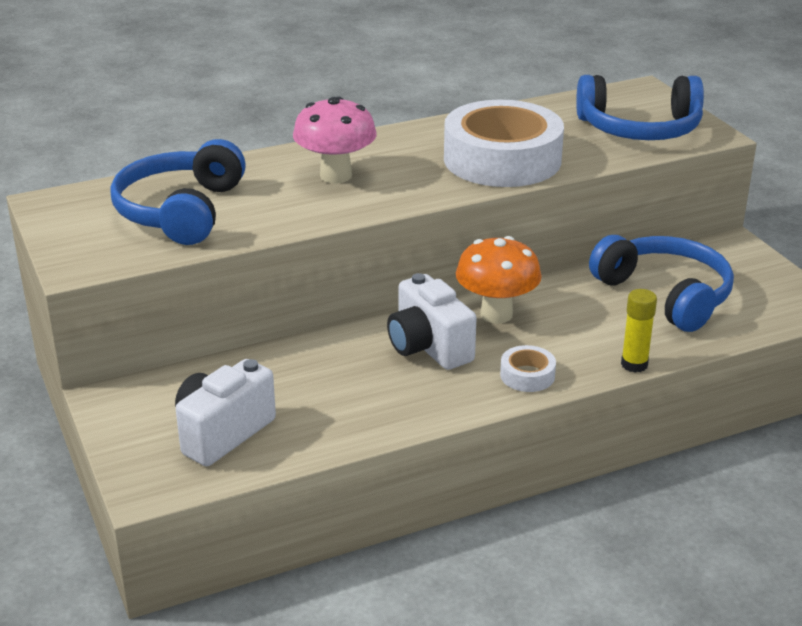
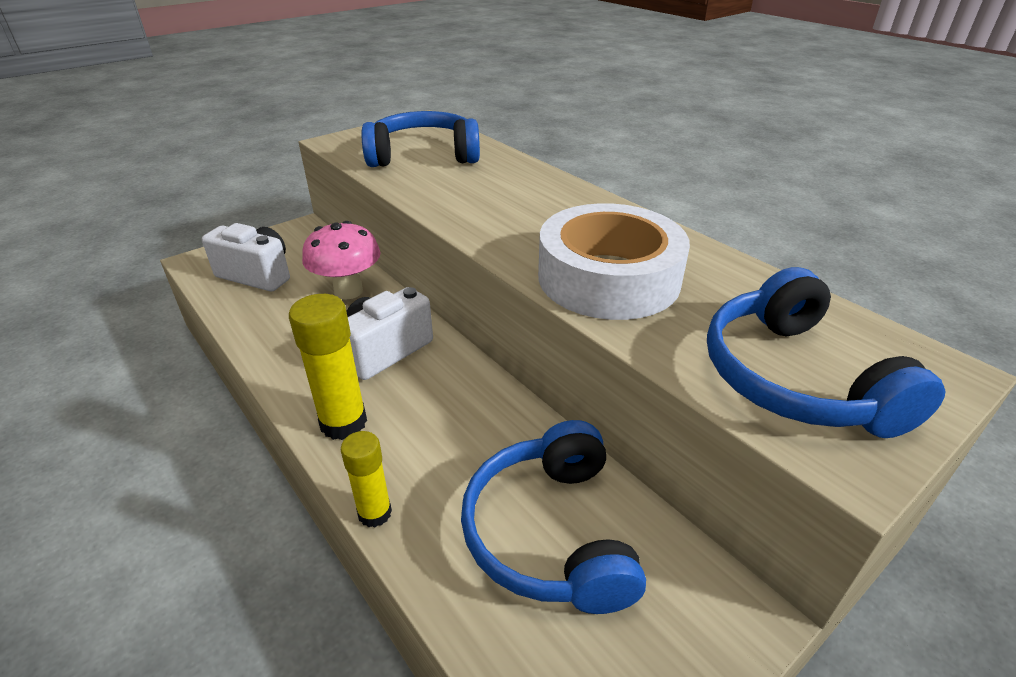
camera: 75 degrees right, 5 degrees up
(336, 176) = (514, 199): pink mushroom -> pink mushroom (348, 291)
(496, 314) = (455, 385): orange mushroom -> none
(527, 375) = (343, 422): white tape -> yellow glue stick
(665, 295) = (550, 533): blue headphones -> blue headphones turned 135 degrees clockwise

